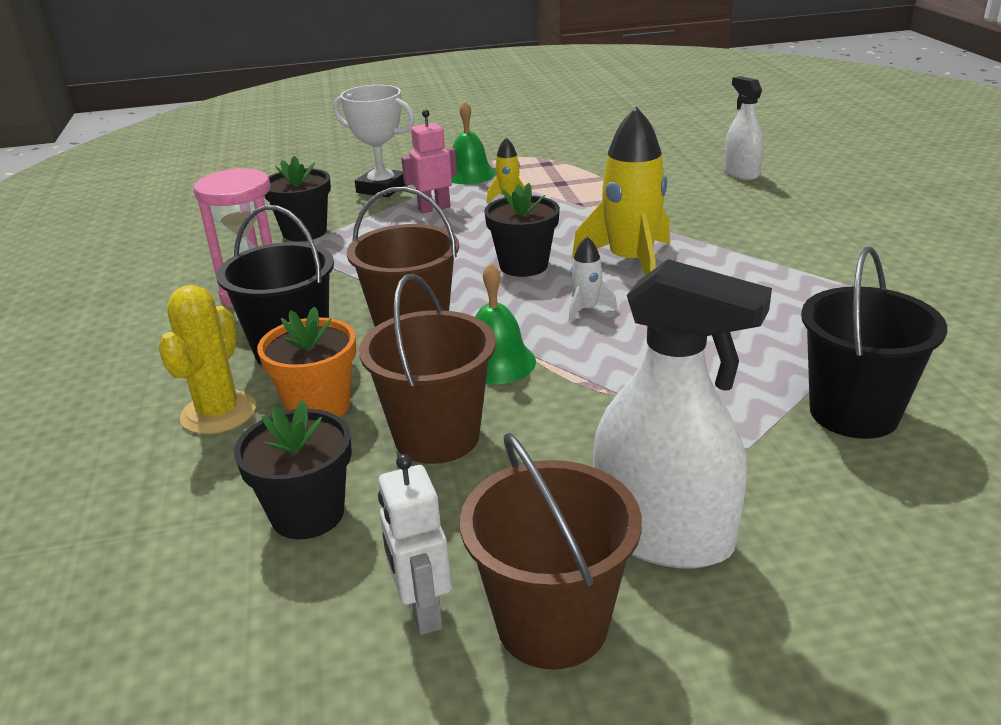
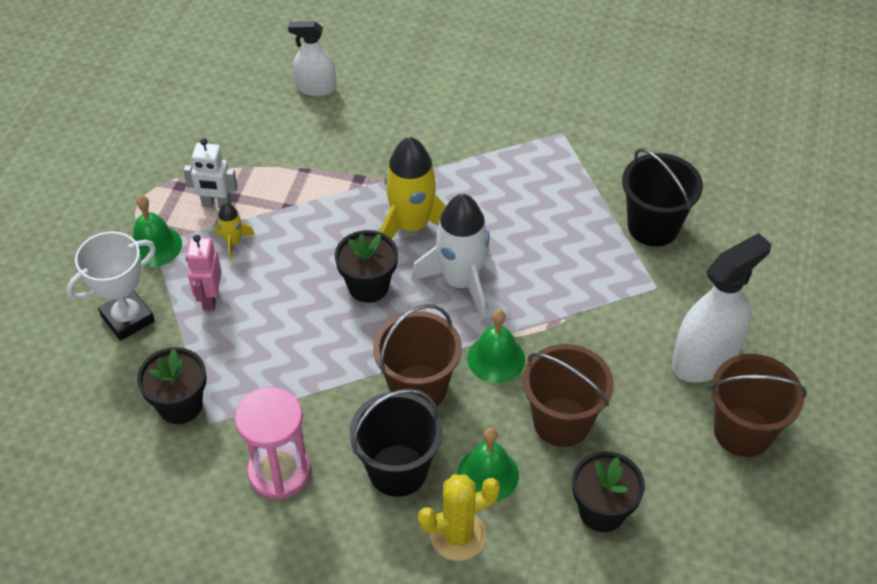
camera: 65 degrees left, 20 degrees up
(218, 413) = (458, 535): yellow cactus -> yellow cactus turned 60 degrees counterclockwise
(318, 407) = (488, 474): orange flower pot -> green bell
(422, 611) = (708, 481): white robot -> white robot (216, 204)
(586, 309) = (460, 282): white rocket -> white rocket, size x2.15

